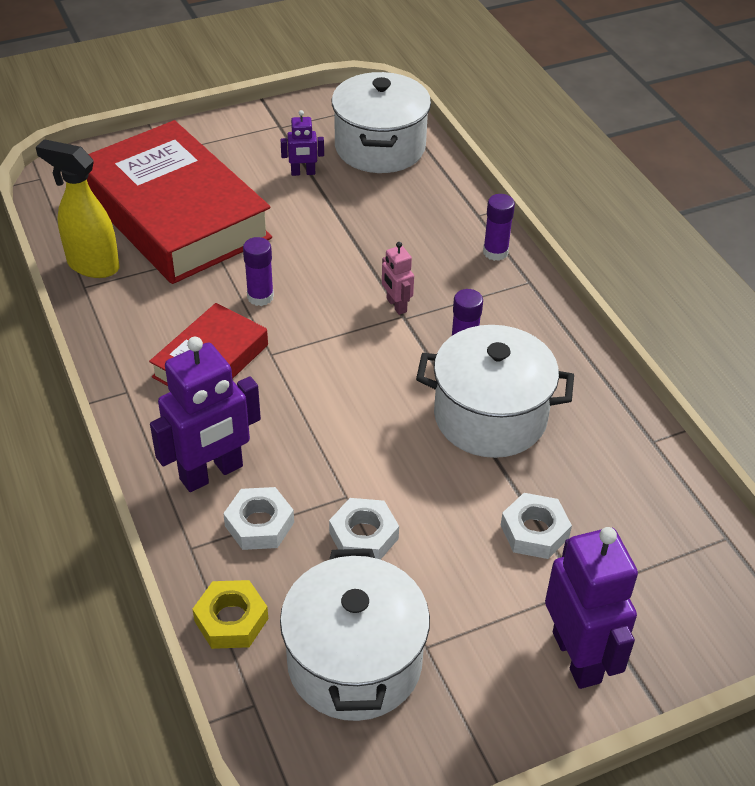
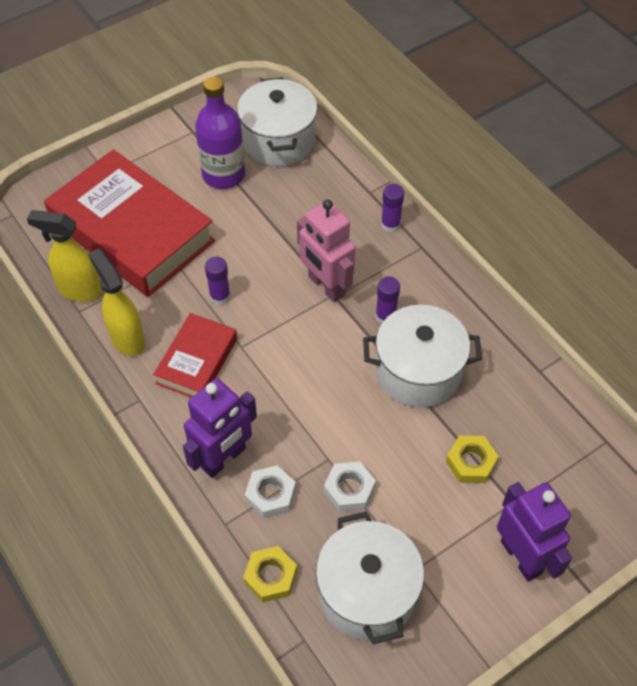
camera: 10 degrees left, 10 degrees up
(133, 324) = (127, 338): none -> yellow spray bottle
(303, 173) = (223, 175): purple robot -> purple bottle
(396, 305) = (326, 286): pink robot -> pink robot, size x2.01
(534, 531) = (471, 462): white nut -> yellow nut

